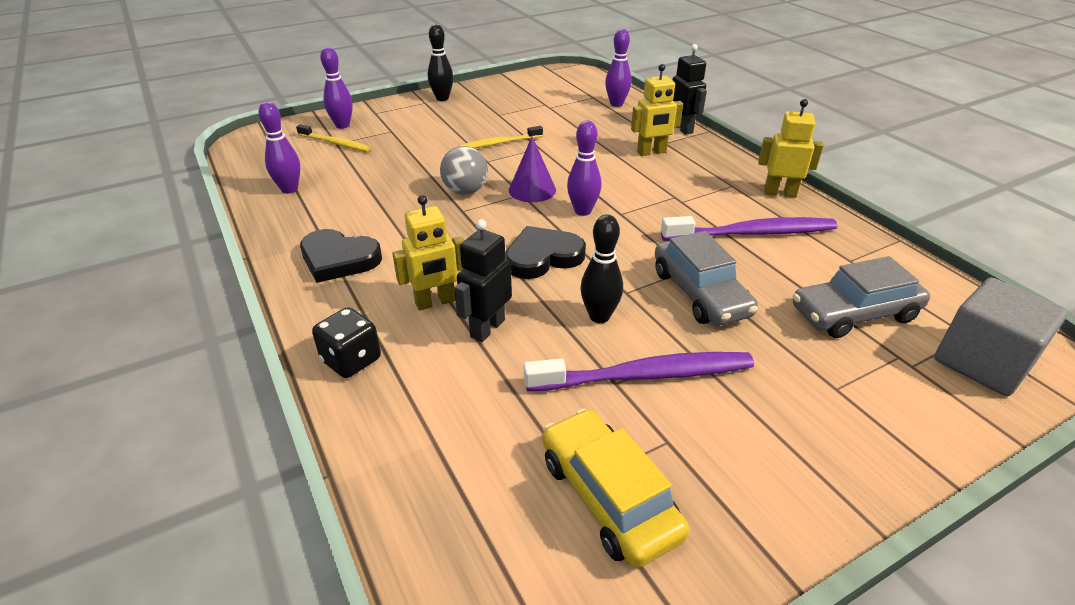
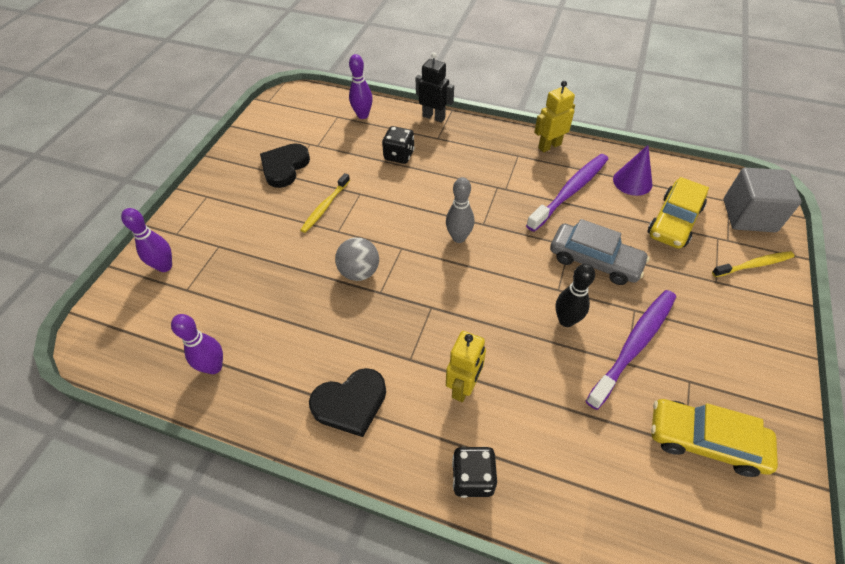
camera: 40 degrees left, 15 degrees up
(335, 143) = (186, 290): yellow toothbrush -> yellow toothbrush (753, 265)
(442, 98) = (217, 183): black bowling pin -> none
(487, 328) = (519, 381): black robot -> none
(532, 190) = (404, 239): purple cone -> purple cone (632, 181)
(543, 257) = (481, 296): black heart -> black heart (284, 167)
(582, 211) = (459, 237): purple bowling pin -> grey bowling pin
(610, 139) = (399, 155): none -> black dice
(651, 152) = (440, 153): yellow robot -> none
(854, 313) = (674, 221): grey car -> yellow car

